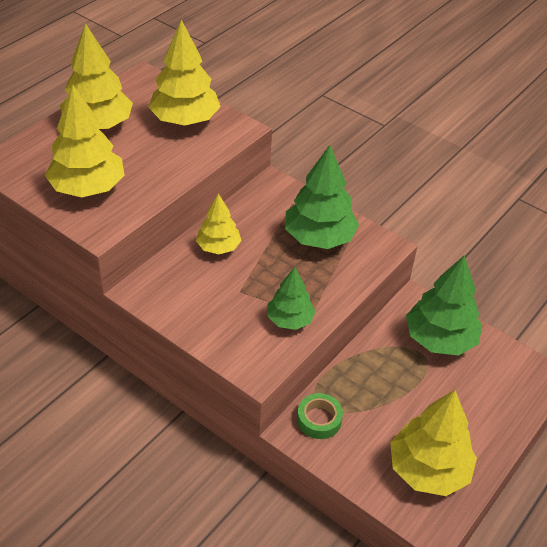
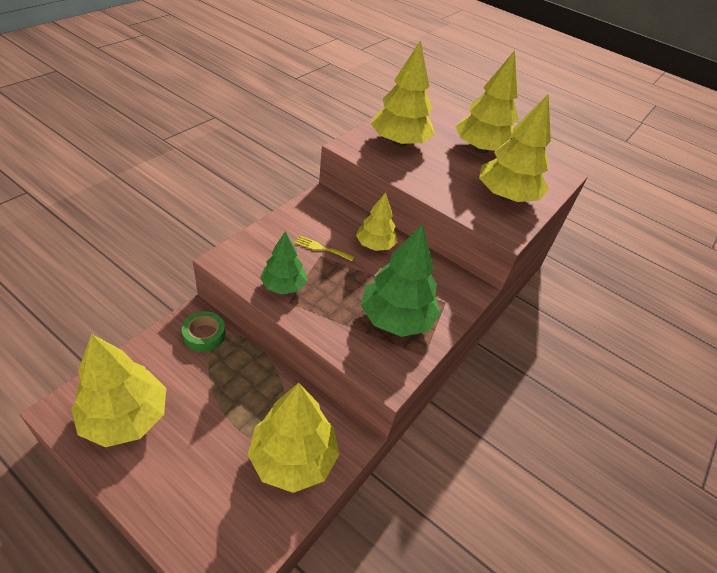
camera: 85 degrees right, 0 degrees up
(228, 290) = (321, 248): none -> yellow fork
(439, 339) = (293, 458): green tree -> yellow tree

